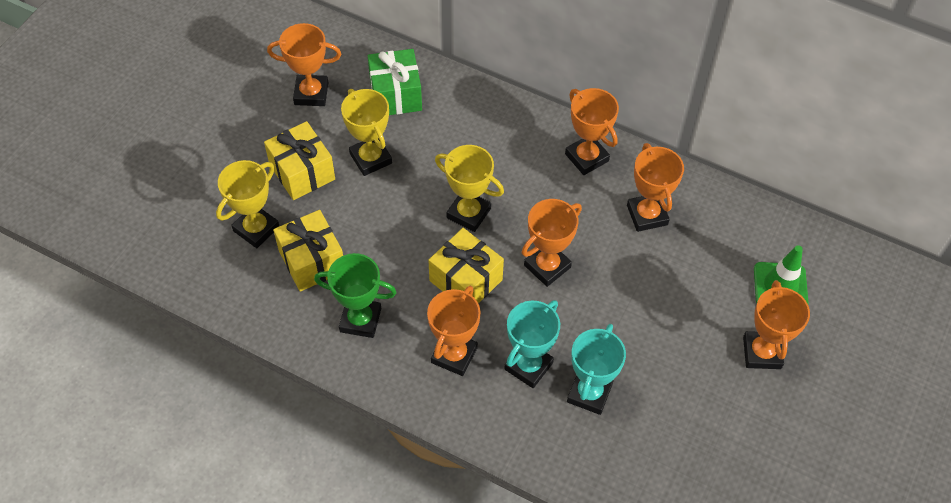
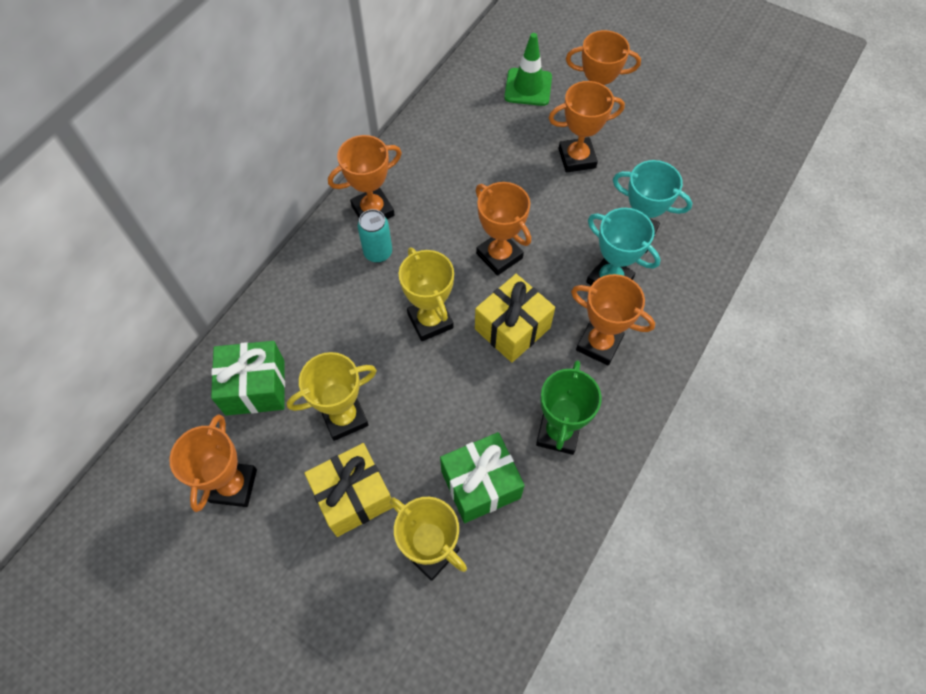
camera: 85 degrees left, 5 degrees up
(312, 261) = (480, 484): yellow gift -> green gift
(468, 213) = (430, 321): yellow trophy -> yellow trophy turned 60 degrees counterclockwise
(538, 166) = (378, 253): none -> turquoise can
(647, 215) = (446, 170): orange trophy -> orange trophy (577, 158)

